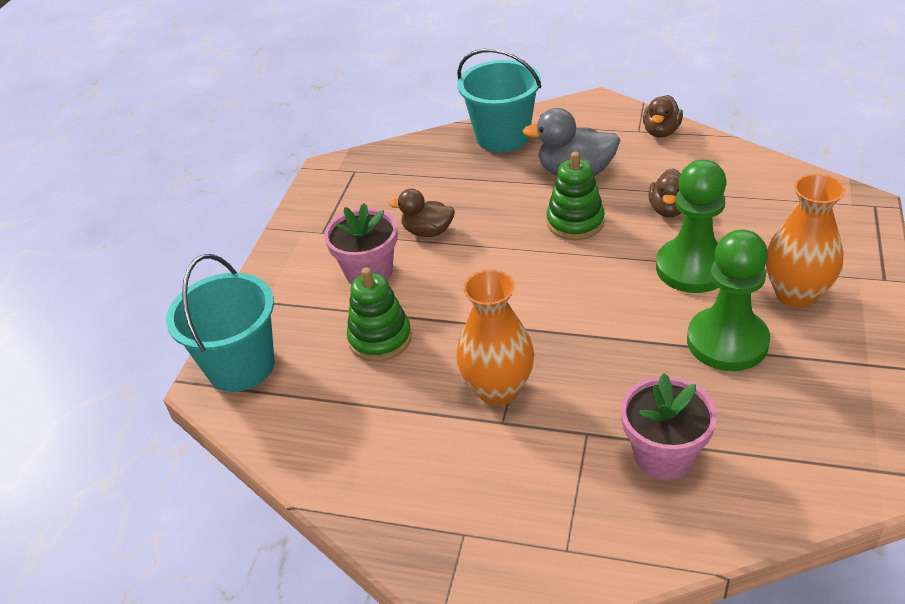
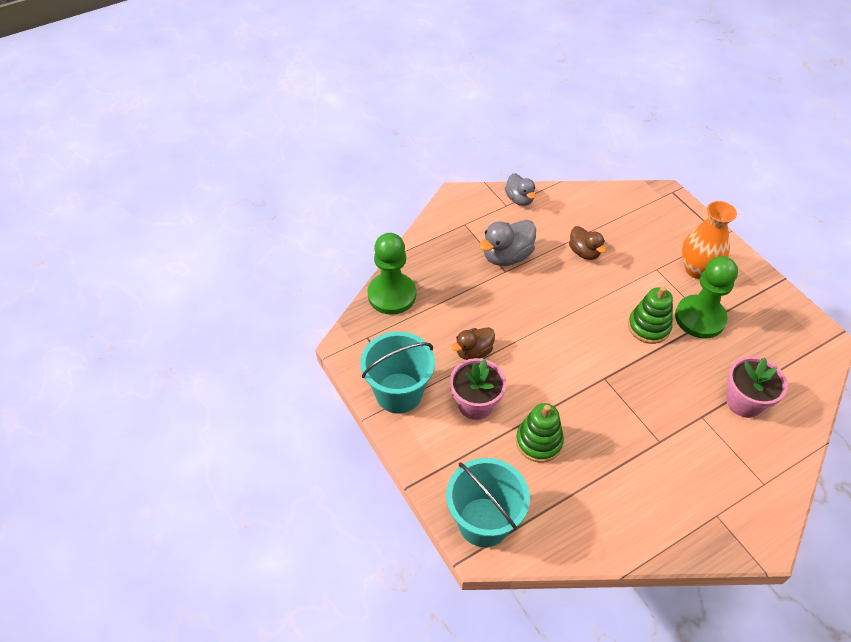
camera: 50 degrees left, 10 degrees up
(498, 389) = (635, 424): orange vase -> none
(502, 137) = (432, 254): turquoise bucket -> turquoise bucket (399, 393)
(575, 222) = (547, 291): green stacking toy -> green stacking toy (648, 327)
(661, 132) = (519, 199): brown duck -> grey duck
(692, 268) = (637, 284): green pawn -> green pawn (392, 295)

